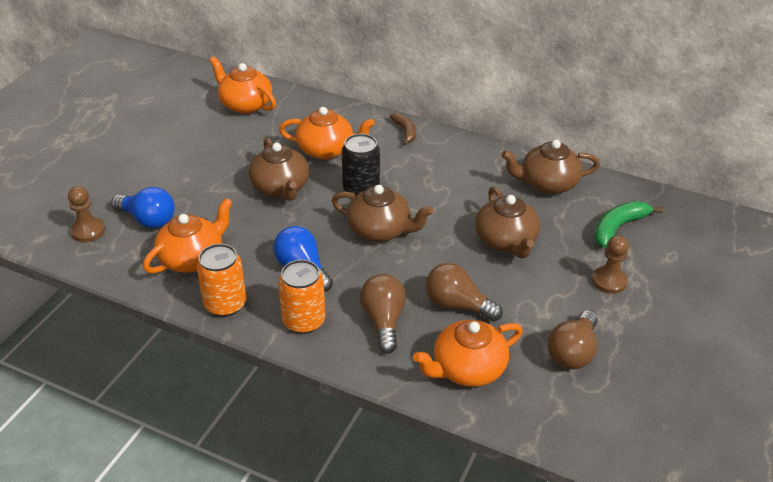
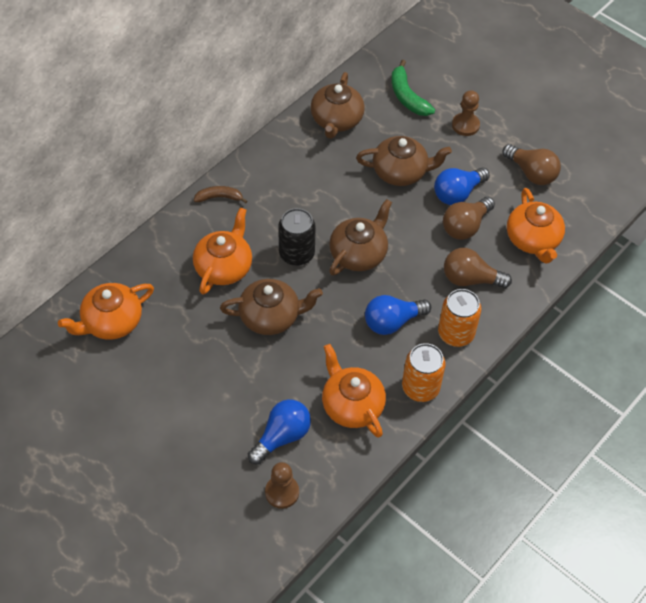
camera: 75 degrees left, 15 degrees up
(501, 291) = (457, 193): none -> blue light bulb

